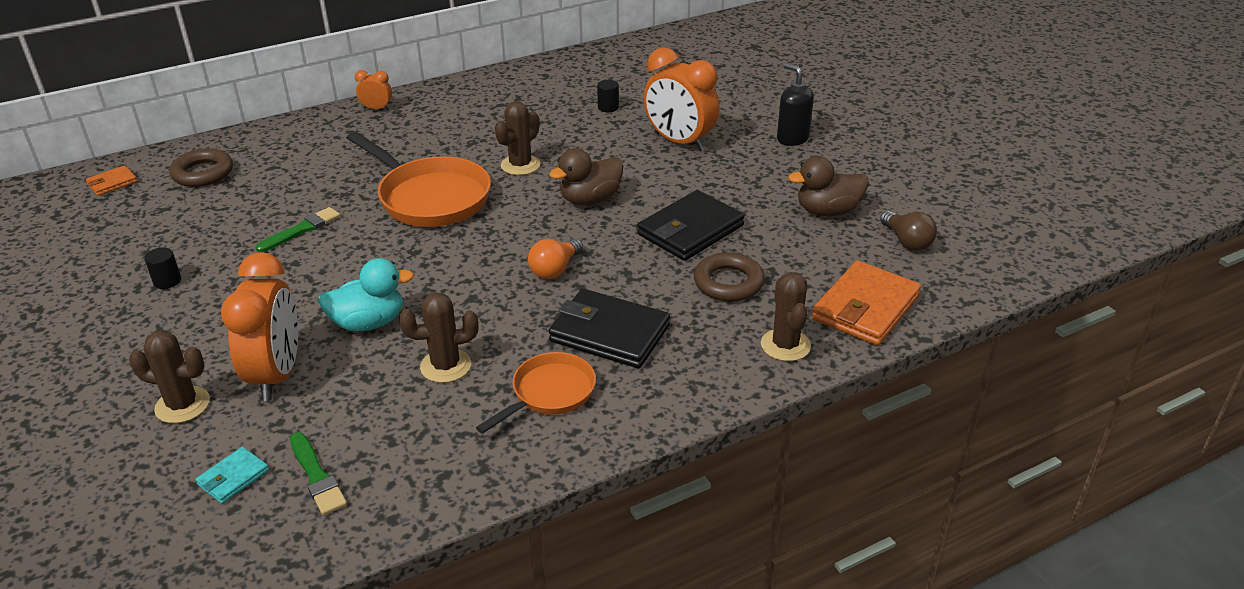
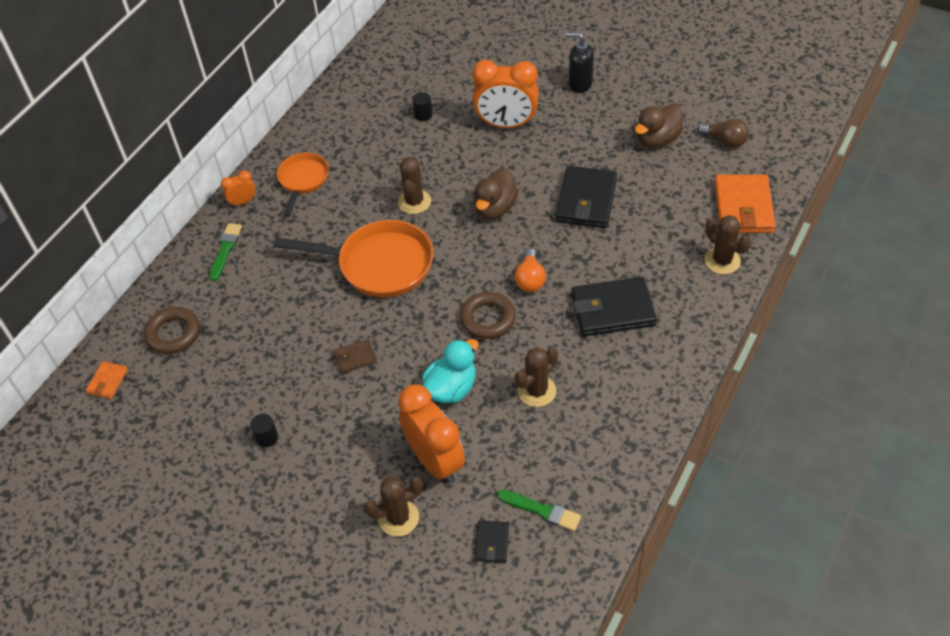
camera: 30 degrees left, 15 degrees up
(233, 478) = (492, 543): turquoise wallet -> black wallet
(301, 230) = (315, 342): green brush -> green brush (225, 250)
(318, 257) = (355, 358): none -> brown wallet
(549, 393) = (619, 373): orange pan -> orange pan (303, 180)
(728, 283) = (648, 231): brown ring -> brown ring (488, 319)

